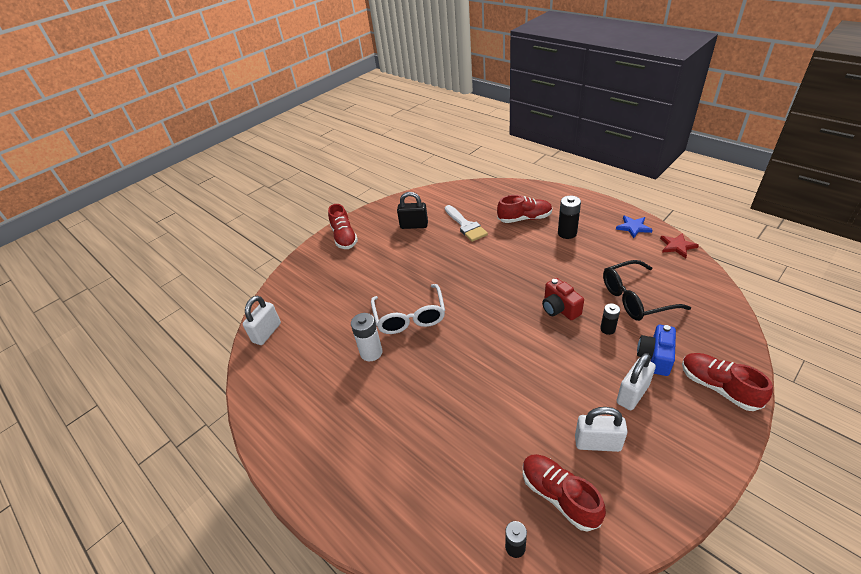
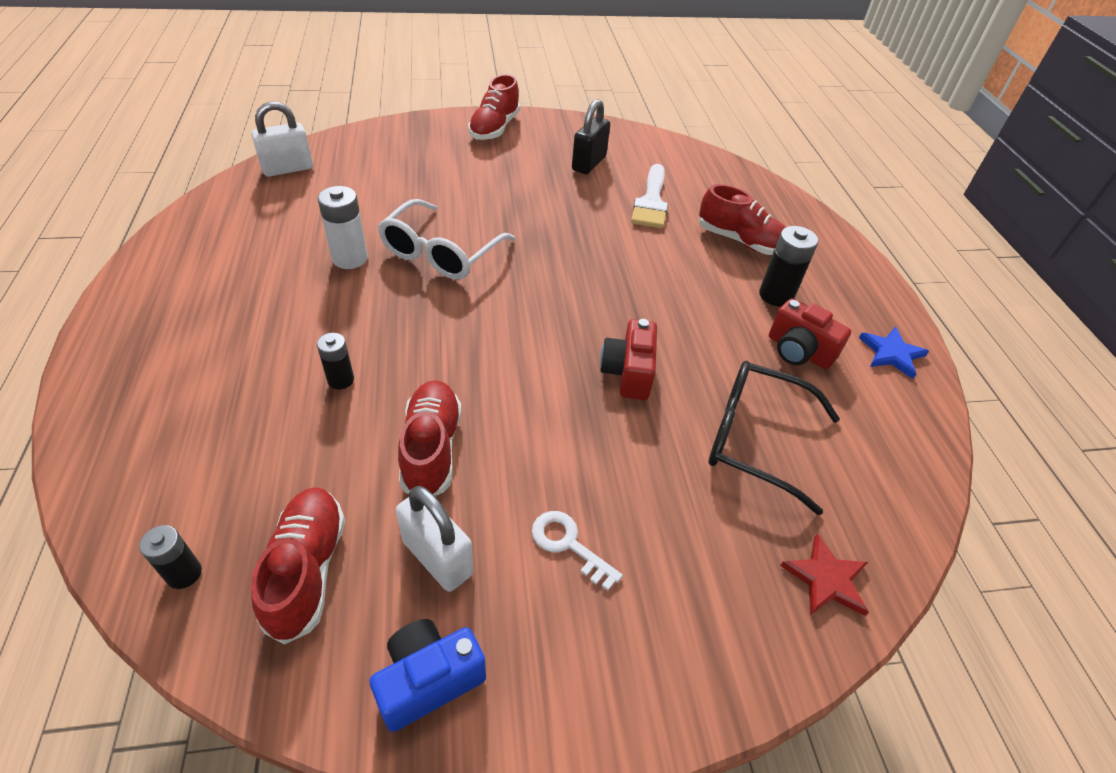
camera: 30 degrees right, 5 degrees up
(414, 225) = (589, 163): black padlock -> black padlock turned 75 degrees clockwise
(604, 251) = (798, 351): none -> red camera
(607, 329) = (656, 444): black battery -> black battery (341, 380)
(632, 394) = (569, 545): white padlock -> white key
(655, 357) = (670, 530): blue camera -> blue camera (428, 680)
(677, 246) = (929, 424): red star -> red star (826, 579)
(718, 387) = (706, 645): red shoe -> red shoe (431, 448)

